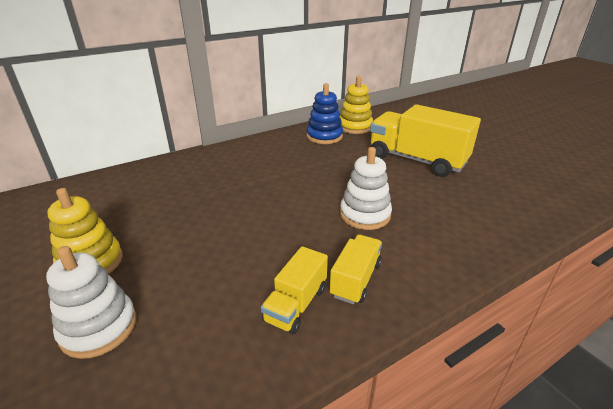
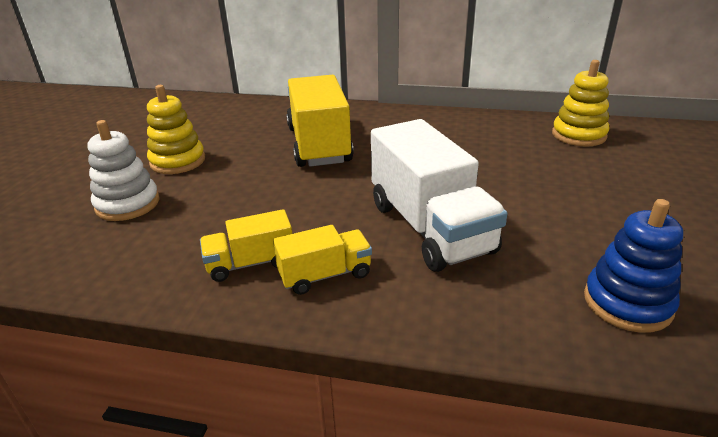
camera: 45 degrees right, 0 degrees up
(324, 136) = (519, 133): blue stacking toy -> blue stacking toy (627, 303)
(365, 215) = (430, 227): white stacking toy -> white truck
(416, 160) = (600, 202): yellow truck -> yellow truck (319, 145)

